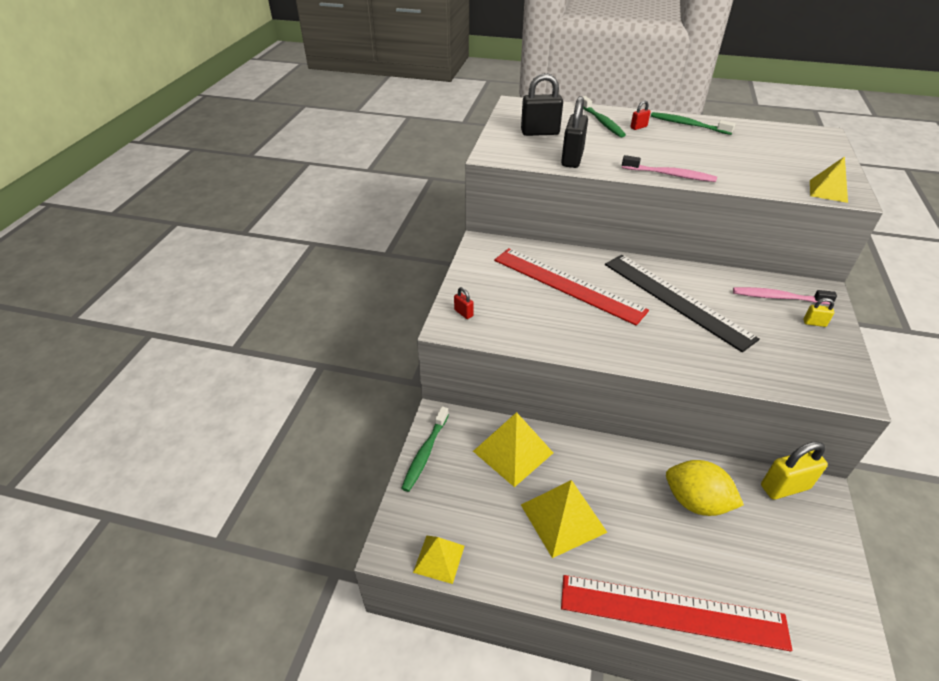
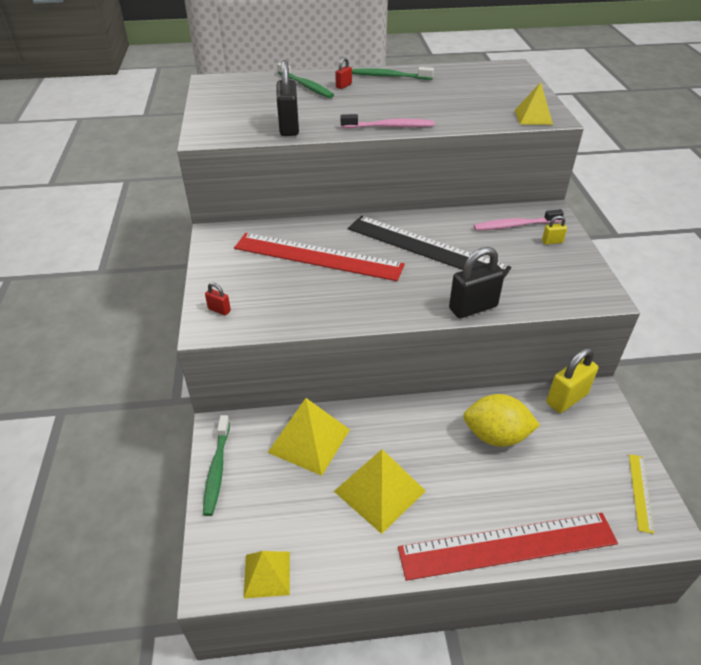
camera: 20 degrees left, 0 degrees up
(540, 132) = (246, 106): black padlock -> black padlock (473, 307)
(836, 607) = (640, 492): none -> yellow ruler

